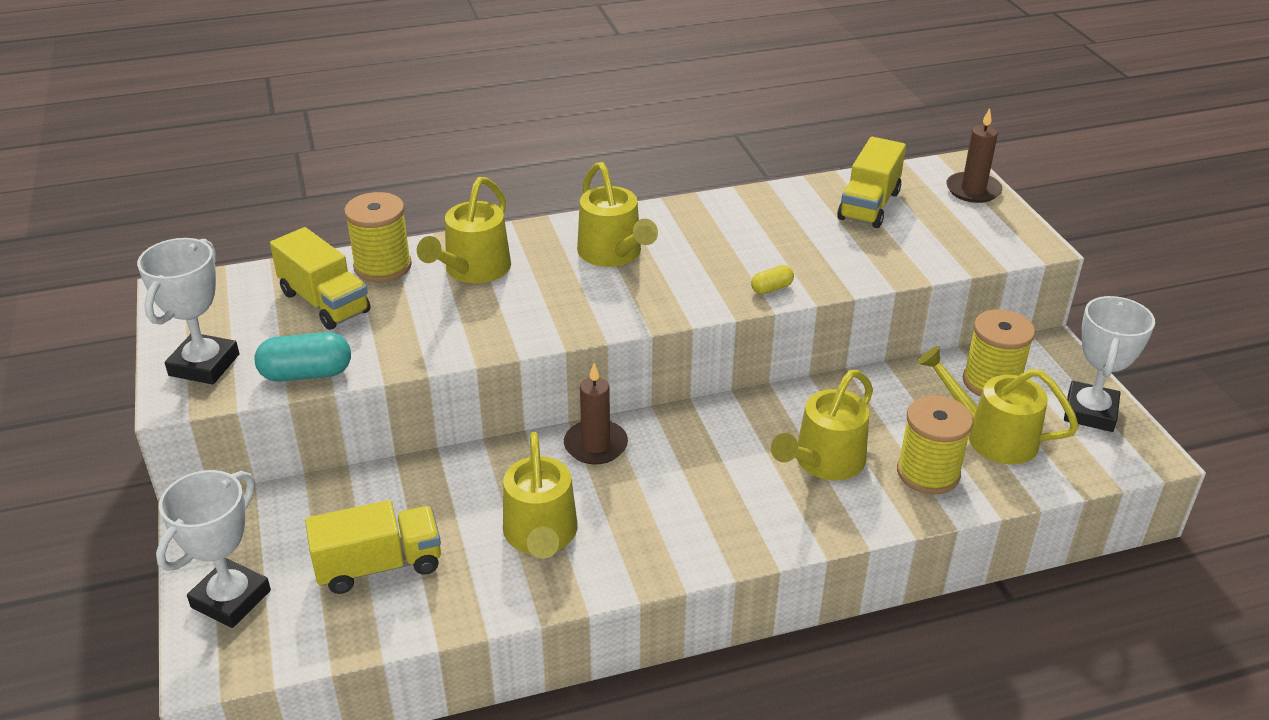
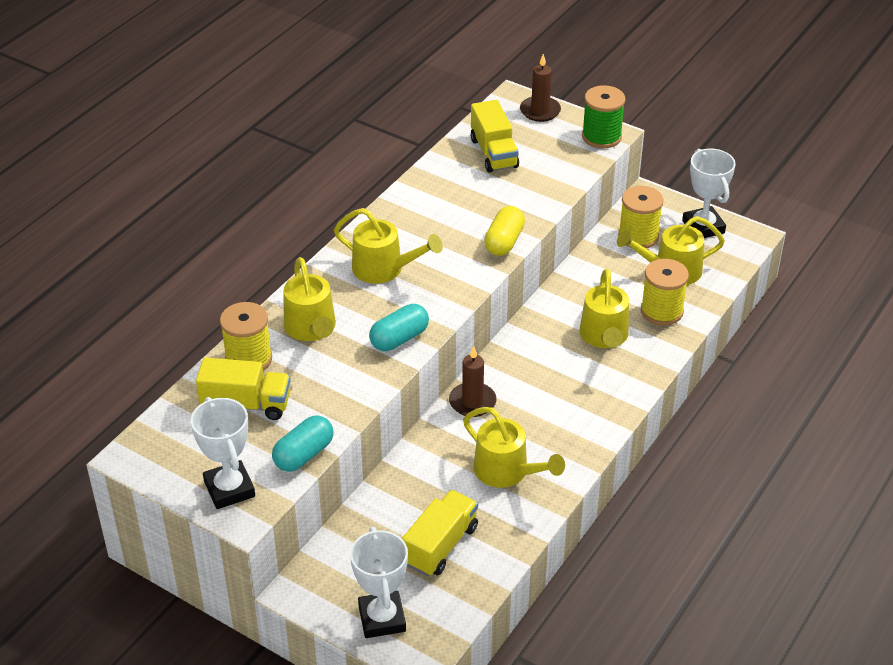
camera: 40 degrees left, 5 degrees up
(541, 321) = (399, 338): none -> turquoise capsule
(771, 288) = (504, 242): yellow capsule -> yellow capsule, size x1.82
(1018, 242) = (601, 137): none -> green spool

